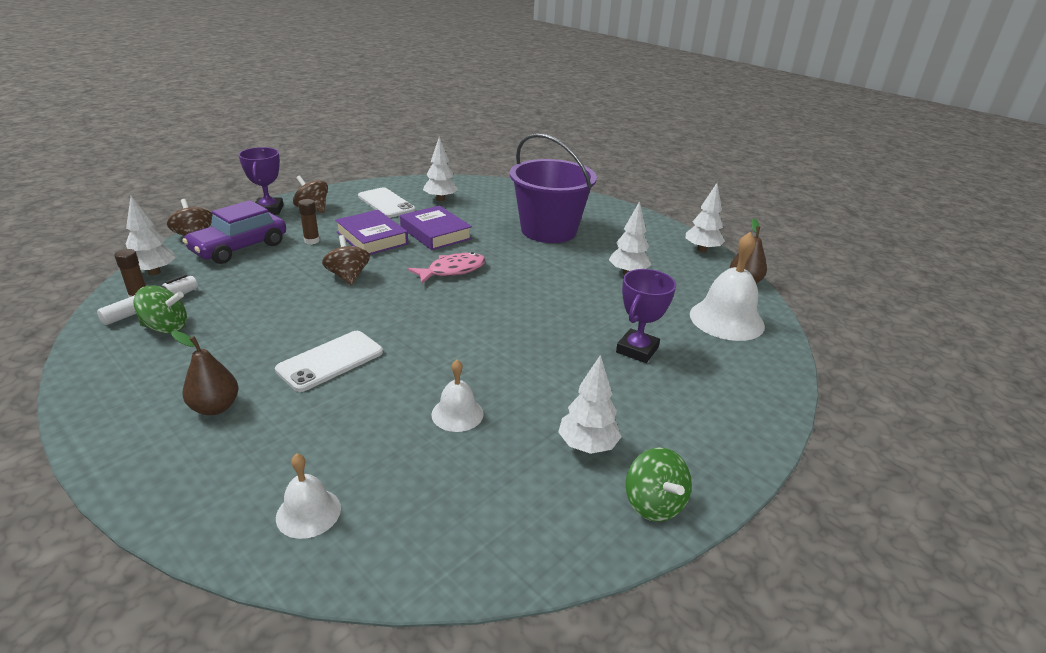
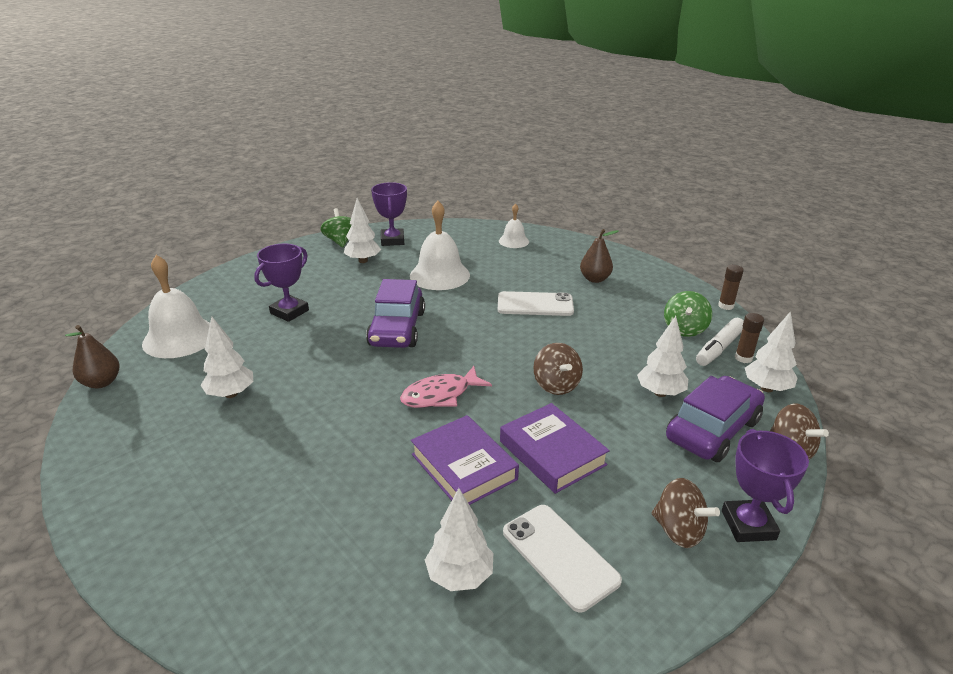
camera: 175 degrees left, 0 degrees up
(166, 327) = (684, 329): green spinning top -> green spinning top turned 75 degrees counterclockwise
(312, 241) = (630, 445): brown glue stick -> brown glue stick (726, 306)
(330, 361) = (535, 304): white phone -> white phone turned 45 degrees clockwise
(457, 414) = (439, 275): white bell -> white bell, size x1.79
(502, 329) = (397, 329): none -> purple car
(548, 230) = (289, 478): purple bucket -> none
(554, 509) = (392, 240): none -> purple trophy
(702, 250) = (89, 437): white tree -> white tree (660, 393)

